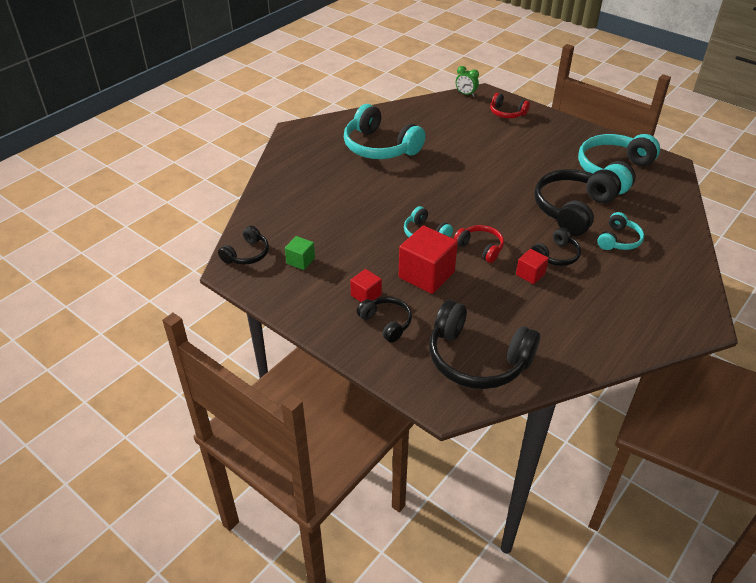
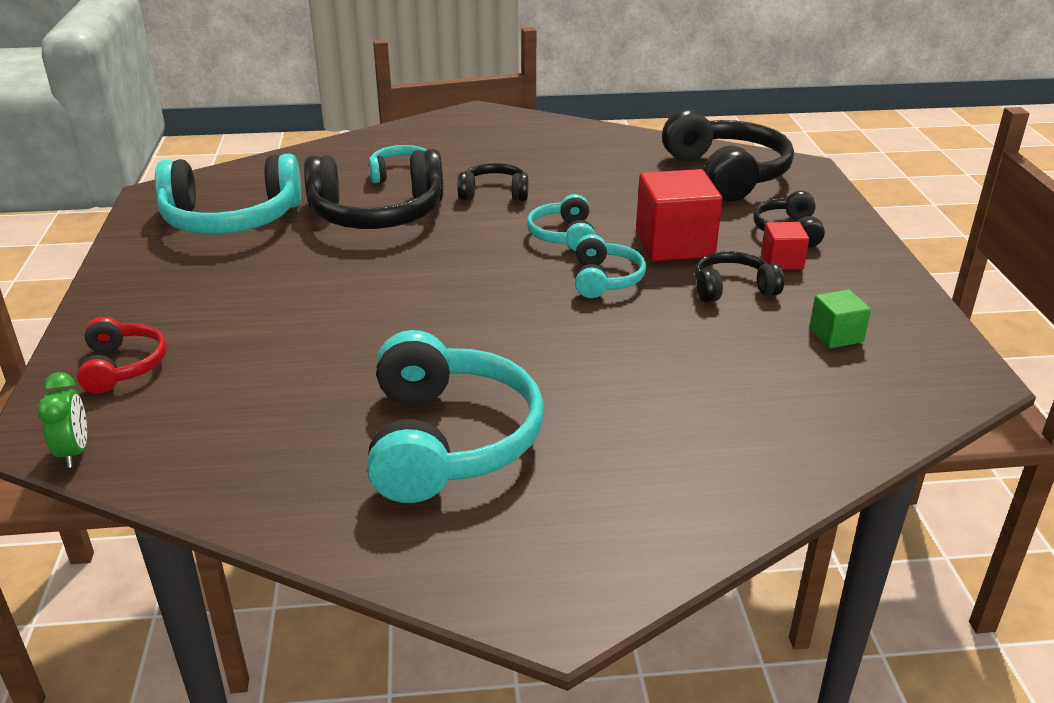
camera: 135 degrees left, 10 degrees down
(247, 254) = (923, 386): black headphones -> black headphones (732, 289)
(480, 248) = (563, 235): red headphones -> turquoise headphones
(530, 274) = (554, 194): red cube -> none

